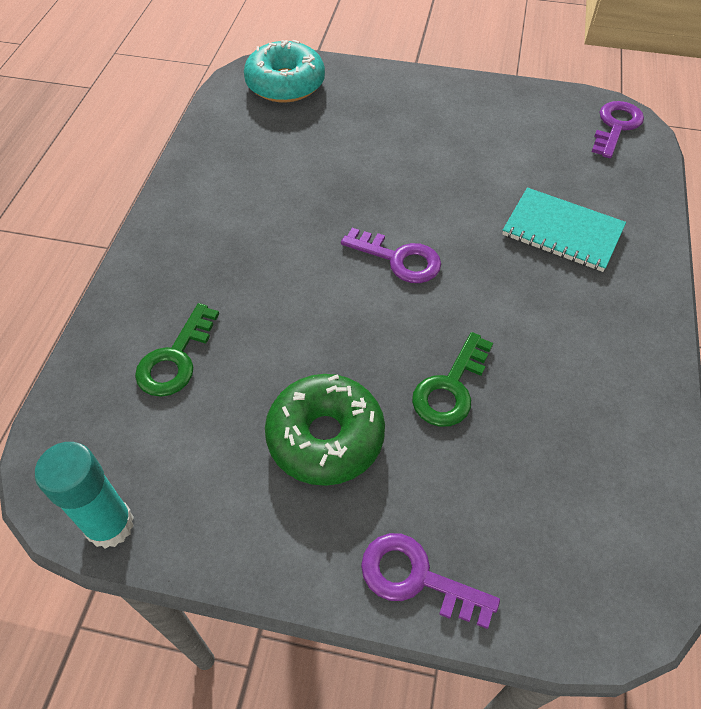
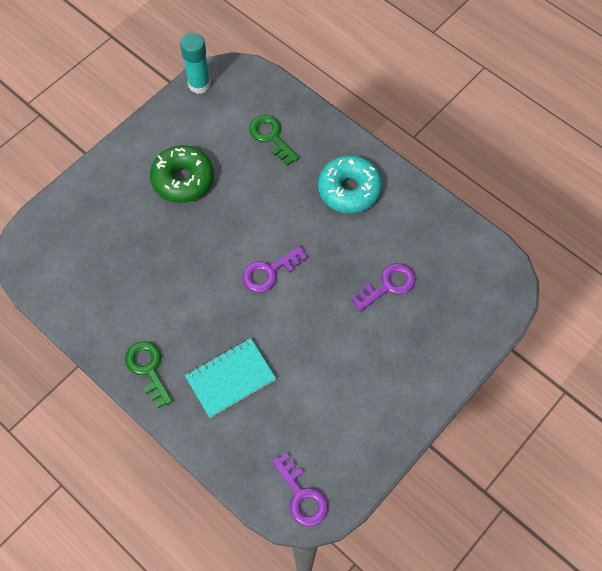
camera: 120 degrees right, 10 degrees up
(285, 84) = (482, 292): turquoise donut -> turquoise donut (349, 189)
(416, 578) = (95, 180): purple key -> purple key (388, 285)
(450, 388) = (170, 247): green key -> green key (148, 369)

